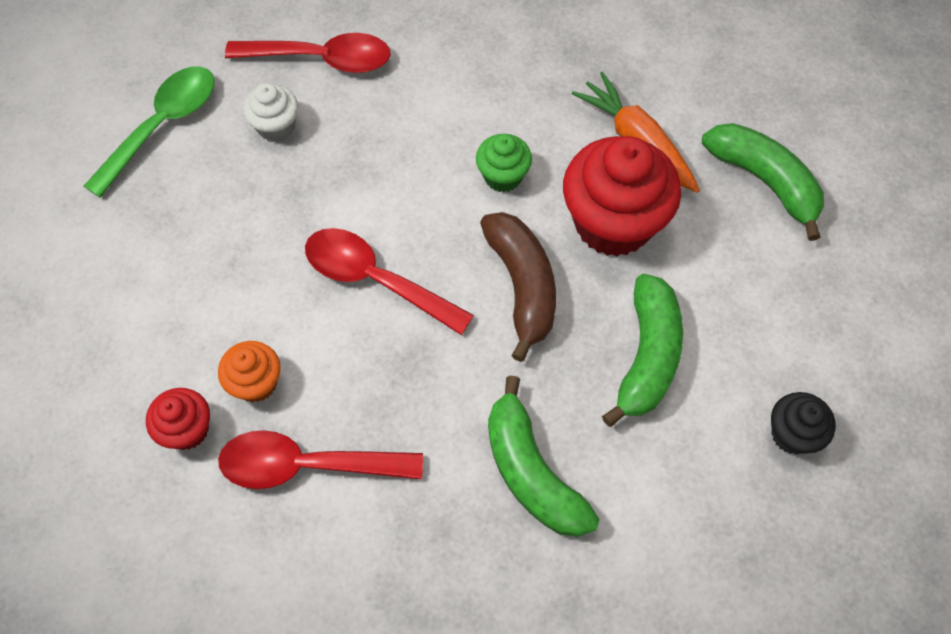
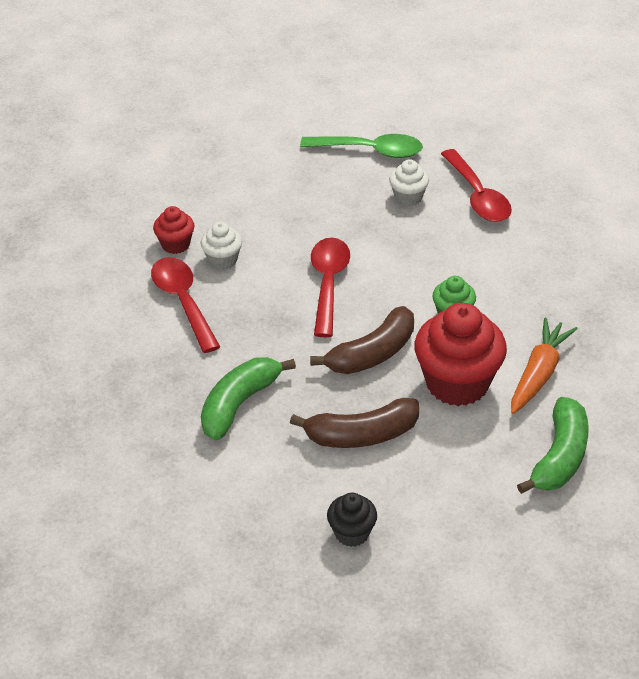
camera: 65 degrees right, 20 degrees down
(256, 383) = (222, 260): orange cupcake -> white cupcake
(647, 356) = (361, 435): green banana -> brown banana

